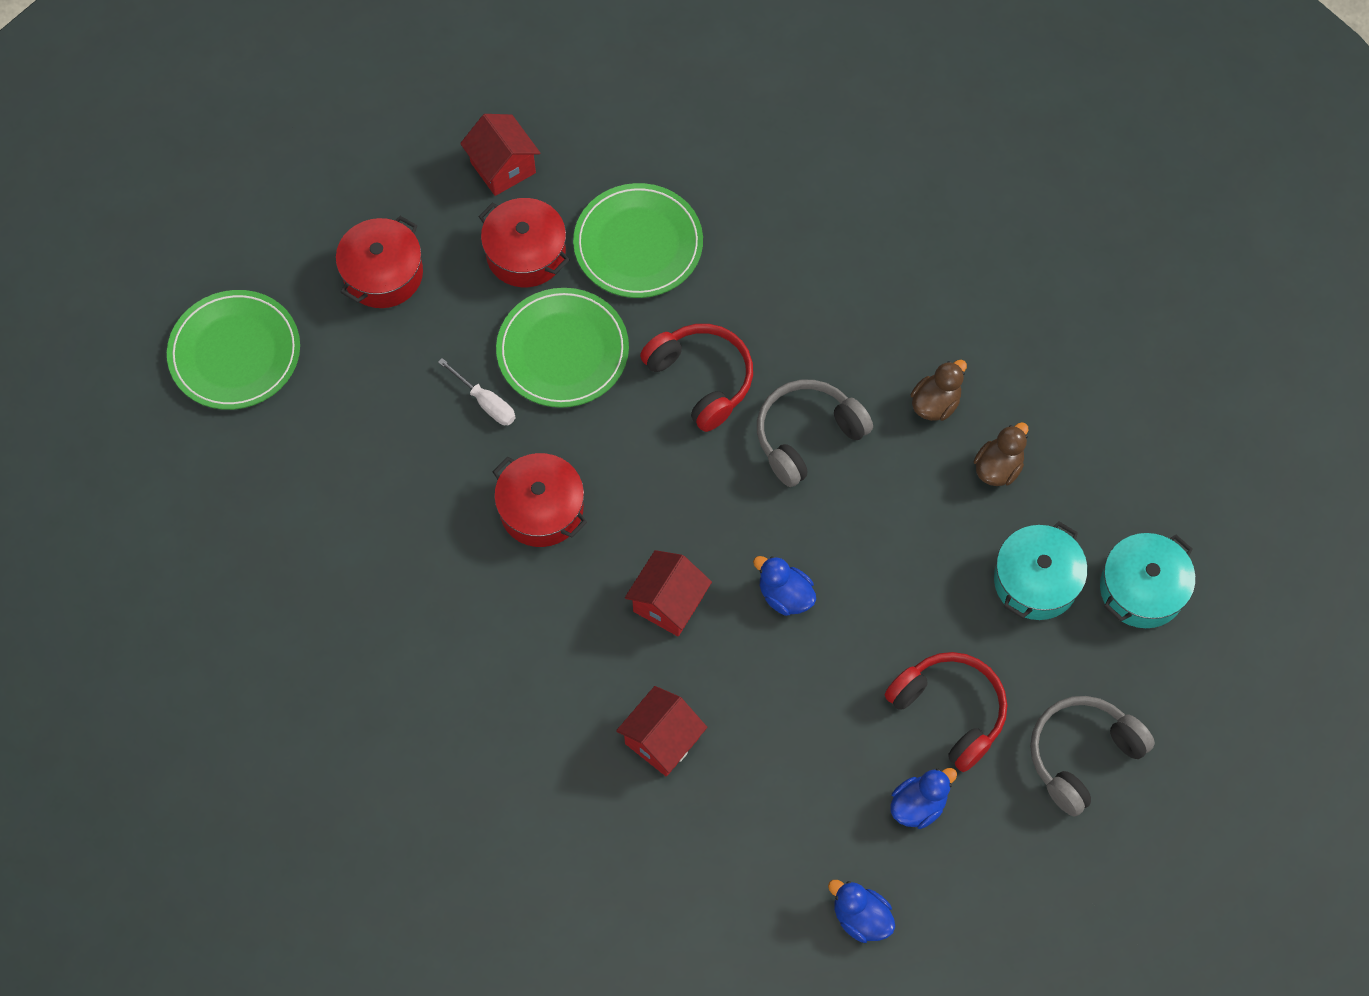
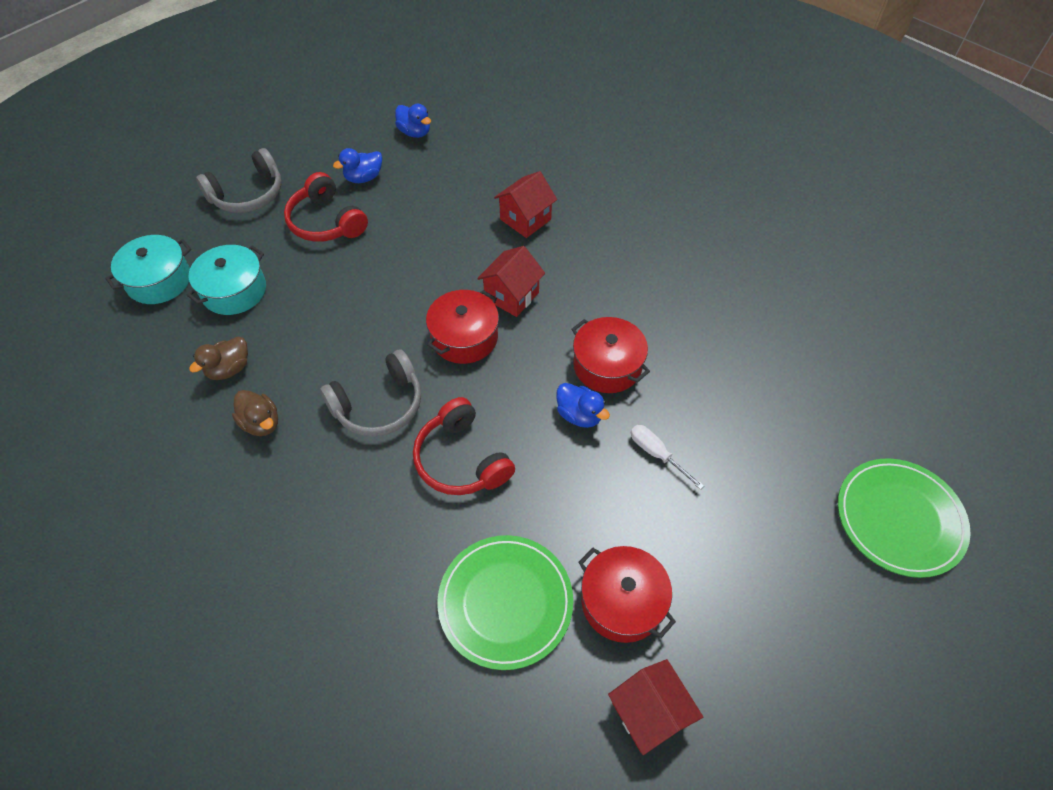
camera: 175 degrees left, 10 degrees down
(383, 274) = (768, 590): red pot -> red pot (464, 337)
(563, 351) = (586, 496): green plate -> none
(785, 595) = (423, 294): blue duck -> blue duck (579, 415)
(935, 403) = (261, 423): brown duck -> brown duck turned 90 degrees counterclockwise

